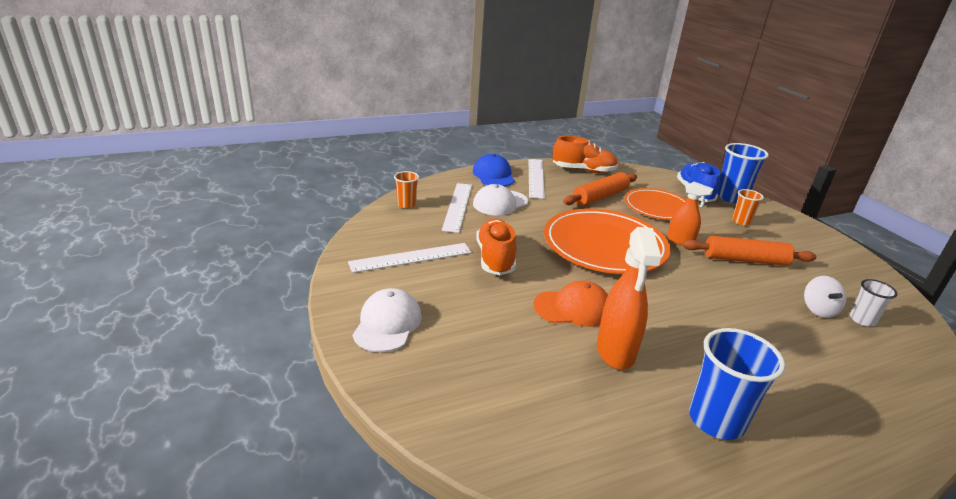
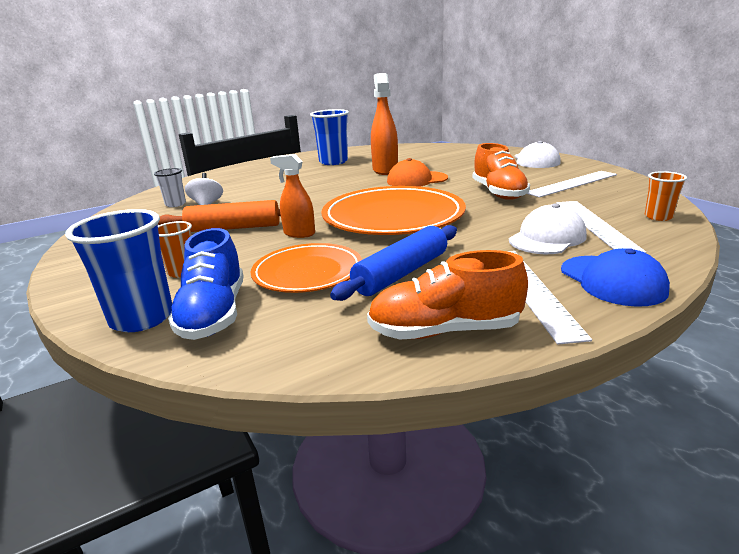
camera: 175 degrees right, 5 degrees down
(600, 197) = (402, 273): orange rolling pin -> blue rolling pin

